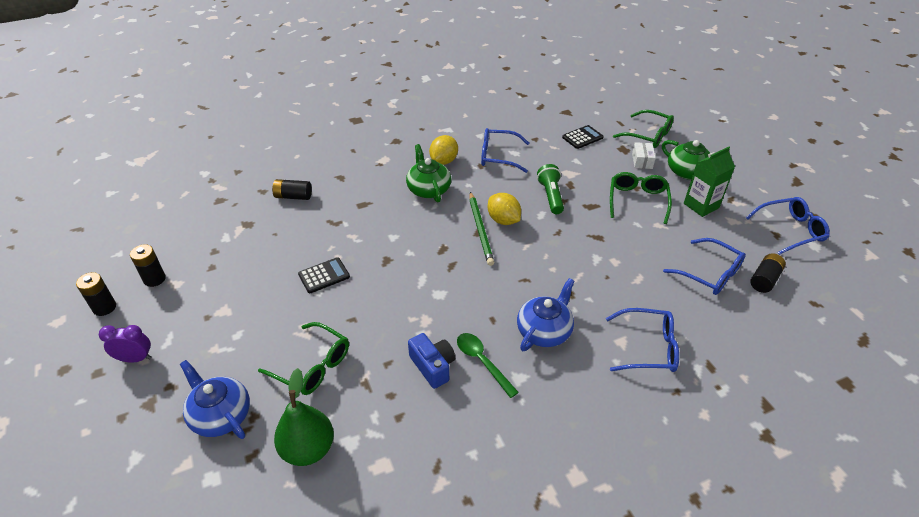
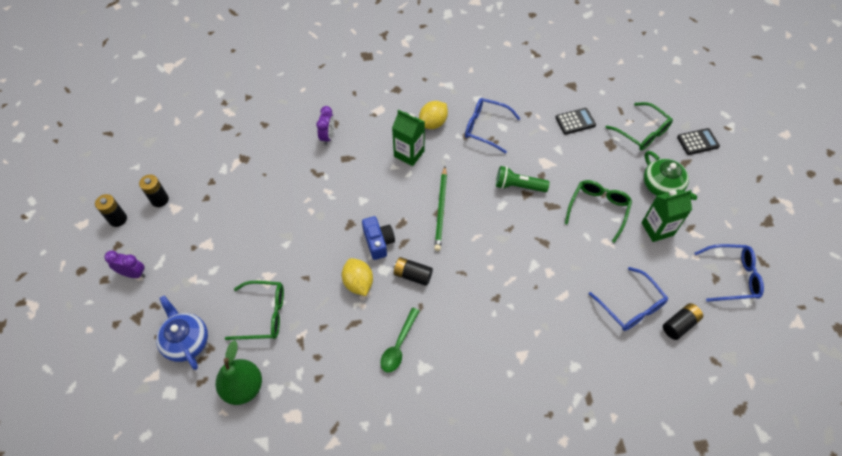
camera: 15 degrees right, 15 degrees up
(293, 196) = (289, 136): black battery -> black battery (412, 275)
(312, 366) = (264, 314): green glasses -> green glasses turned 45 degrees counterclockwise
(324, 275) = (294, 228): black calculator -> black calculator (697, 142)
(336, 190) = (328, 136): none -> purple clock
(428, 189) = (409, 154): green teapot -> green carton
(433, 366) = (357, 339): blue camera -> blue camera (378, 242)
(482, 362) = (398, 345): green spoon -> green spoon turned 135 degrees counterclockwise
(503, 220) = (465, 204): yellow lemon -> yellow lemon (358, 283)
(544, 331) = (460, 328): blue teapot -> none
(551, 196) = (518, 186): green flashlight -> green flashlight turned 90 degrees counterclockwise
(642, 161) = (622, 163): white box -> none
(648, 348) = (542, 367): blue glasses -> none

